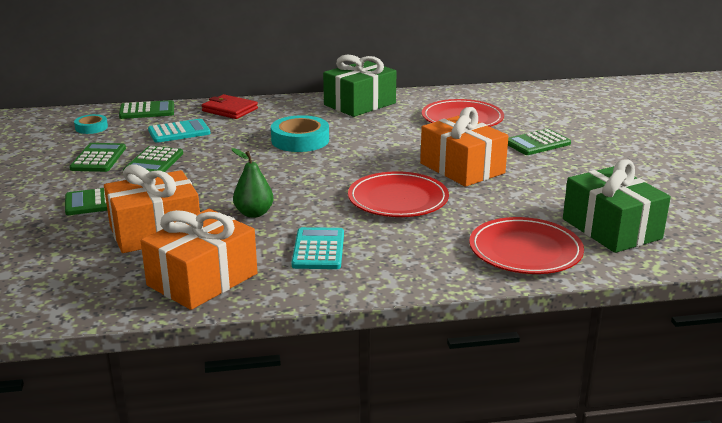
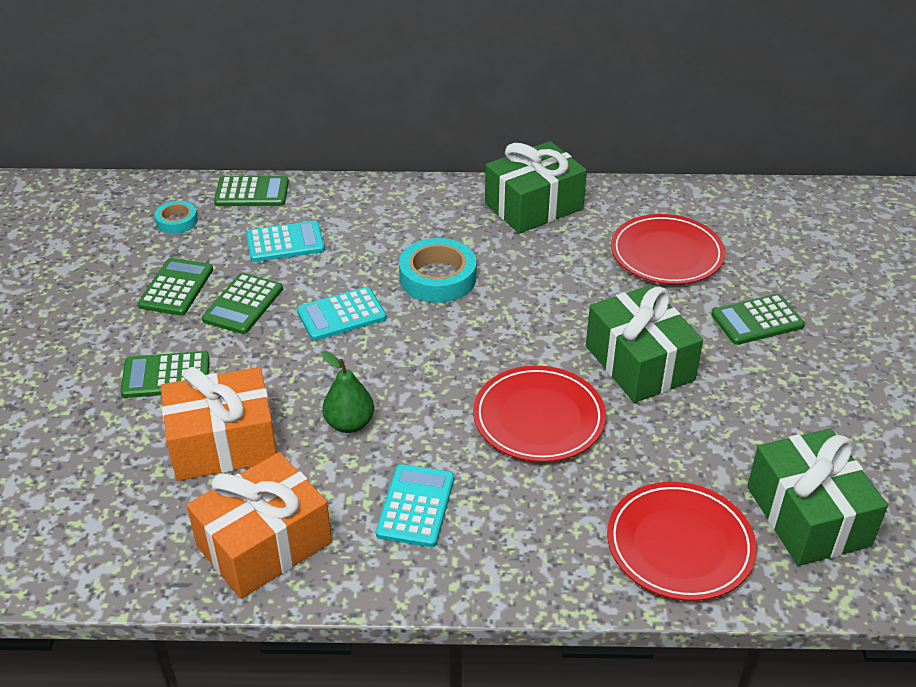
camera: 10 degrees right, 15 degrees up
(230, 110) = (358, 201): red wallet -> none
(232, 162) = (341, 315): none -> turquoise calculator
(462, 168) = (639, 363): orange gift -> green gift

